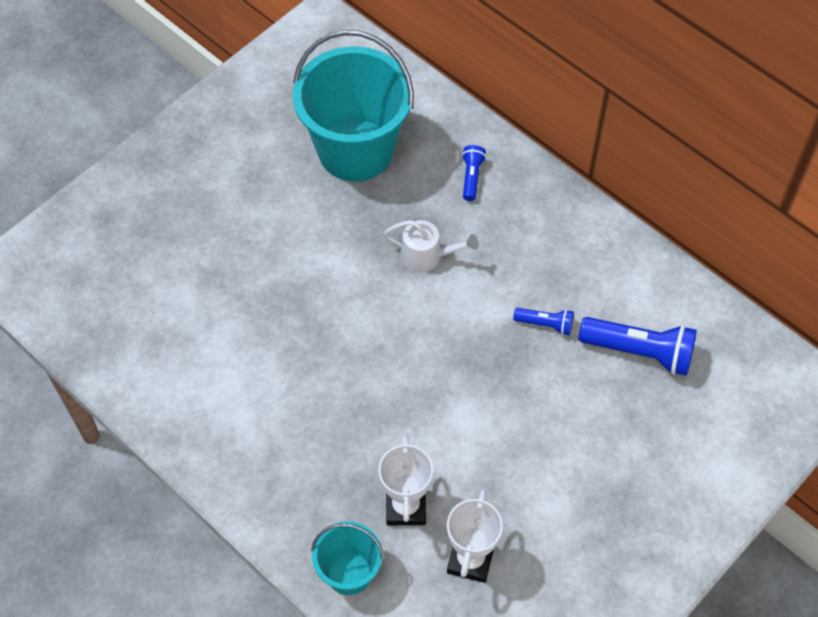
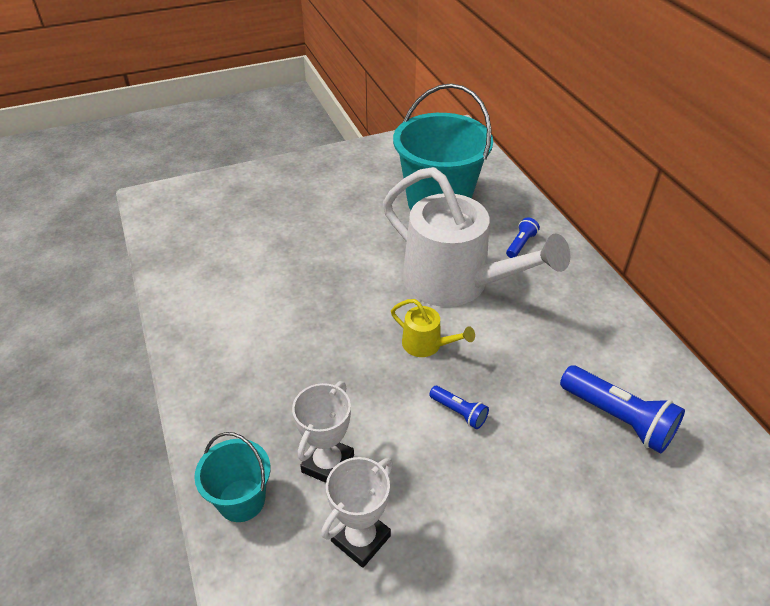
camera: 25 degrees right, 15 degrees down
(427, 256) = (456, 283): white watering can -> white watering can, size x2.37
(433, 344) = (427, 345): none -> yellow watering can
(545, 324) = (535, 364): blue flashlight -> blue flashlight (459, 412)

